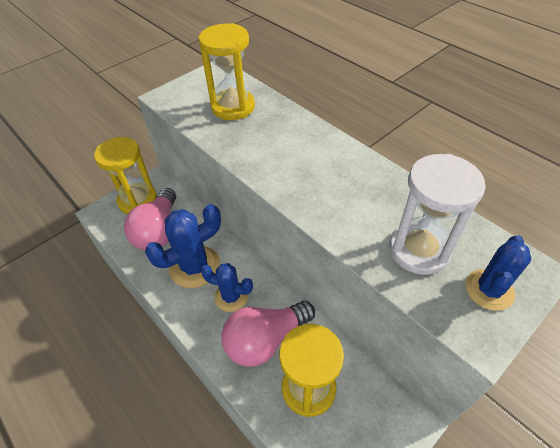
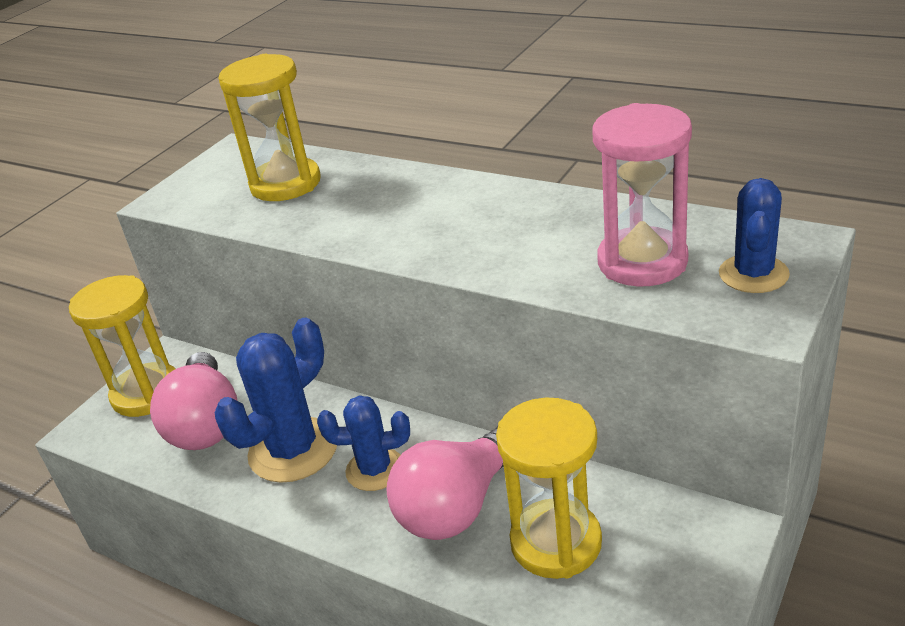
camera: 15 degrees left, 15 degrees down
(419, 250) = (642, 262): white hourglass -> pink hourglass

